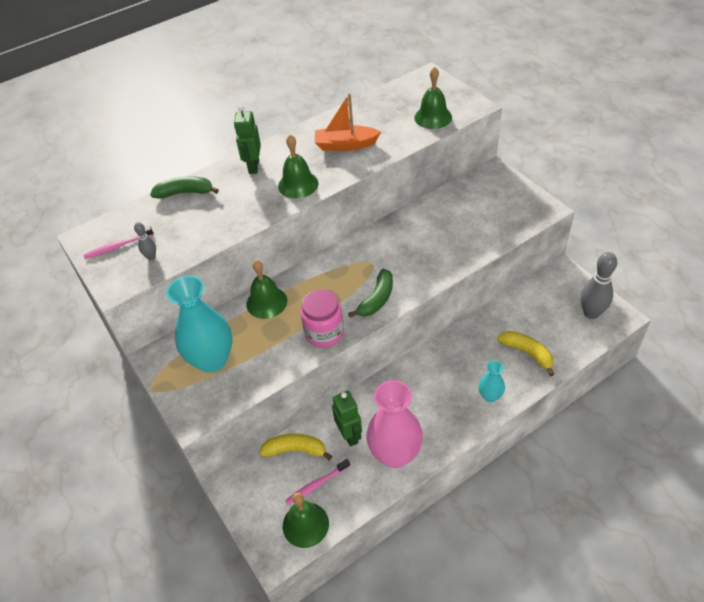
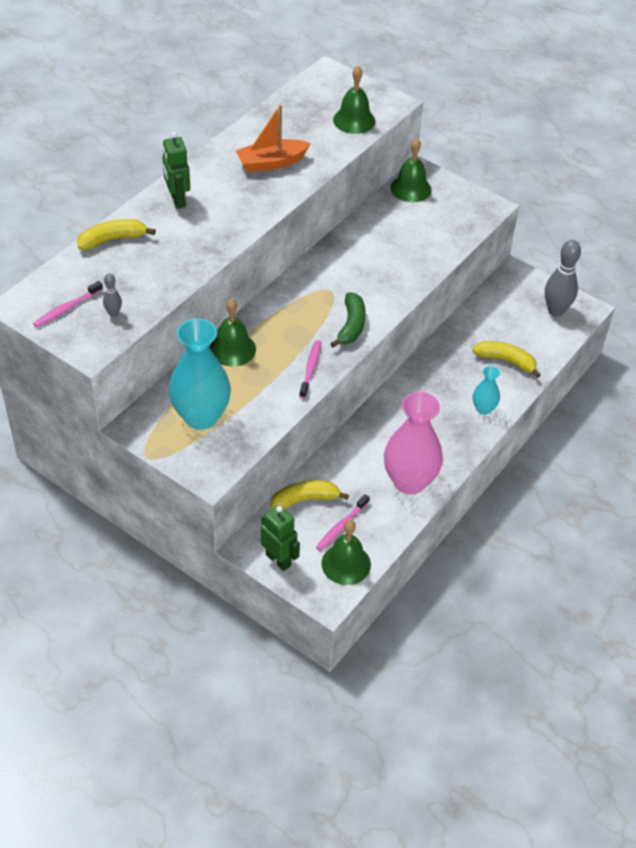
camera: 25 degrees left, 0 degrees up
(185, 193) = (112, 239): green banana -> yellow banana
(298, 184) = (239, 213): green bell -> green bell (410, 188)
(324, 333) = (310, 368): pink jar -> pink toothbrush
(349, 435) = (355, 474): green robot -> green robot (278, 560)

